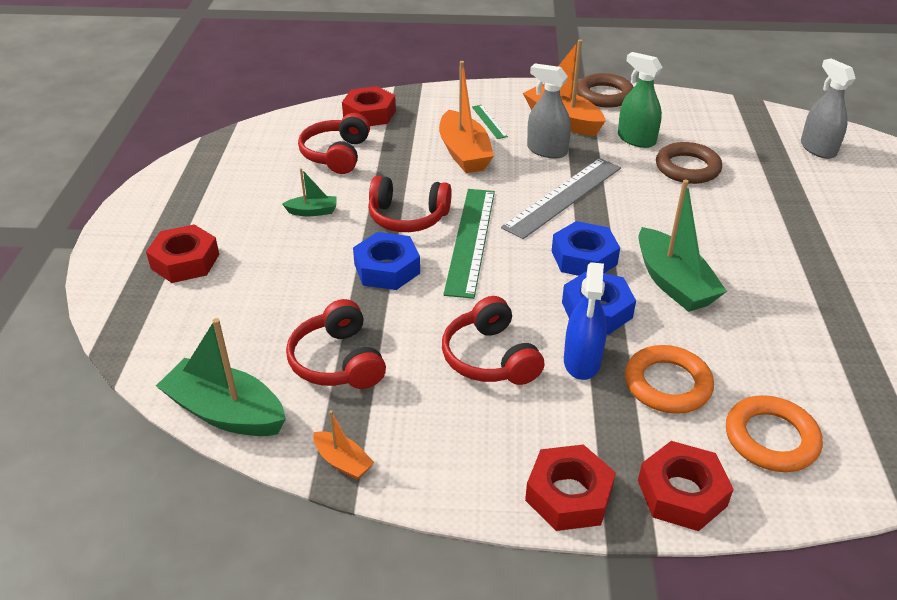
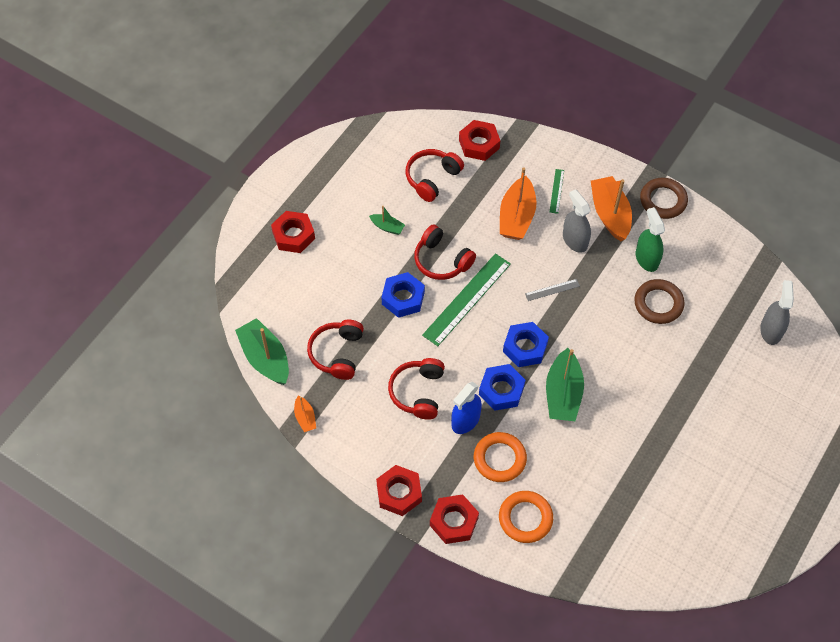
camera: 30 degrees right, 20 degrees up
(563, 197) = (552, 290): grey ruler -> grey ruler, size x0.46

